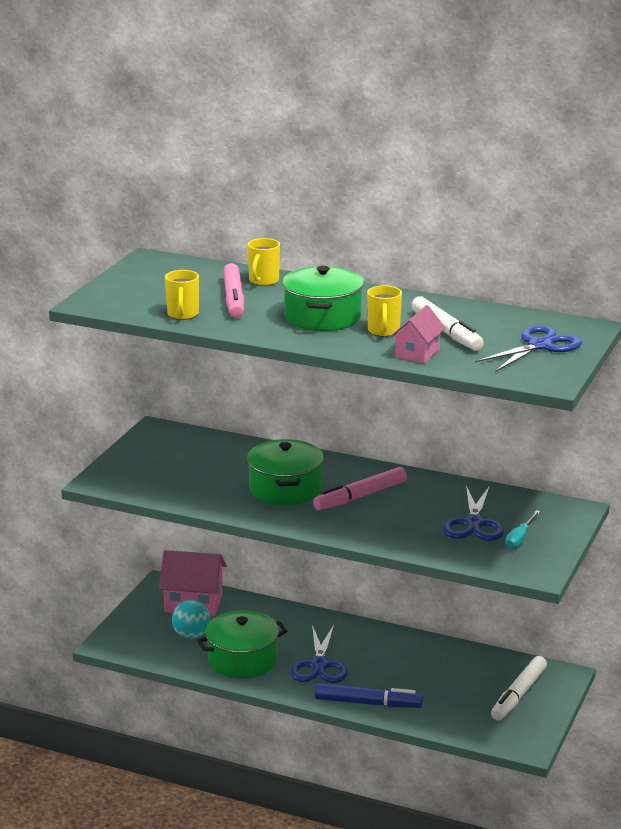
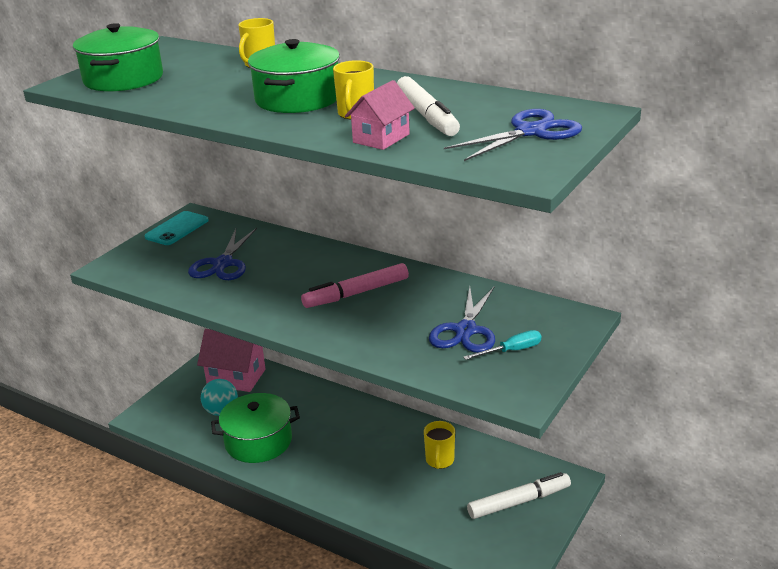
camera: 10 degrees right, 5 degrees up
(147, 442) = (177, 229): none -> turquoise phone
(183, 315) = (152, 95): yellow mug -> yellow mug (439, 460)
(233, 299) = (217, 80): pink marker -> none
(285, 489) = (284, 282): green pot -> green pot (123, 79)
(319, 665) = (329, 453): blue scissors -> blue scissors (223, 264)
(368, 703) = (363, 501): blue marker -> none
(518, 695) = (519, 502): white marker -> white marker turned 150 degrees counterclockwise
(520, 538) = (511, 351): turquoise screwdriver -> turquoise screwdriver turned 150 degrees counterclockwise

